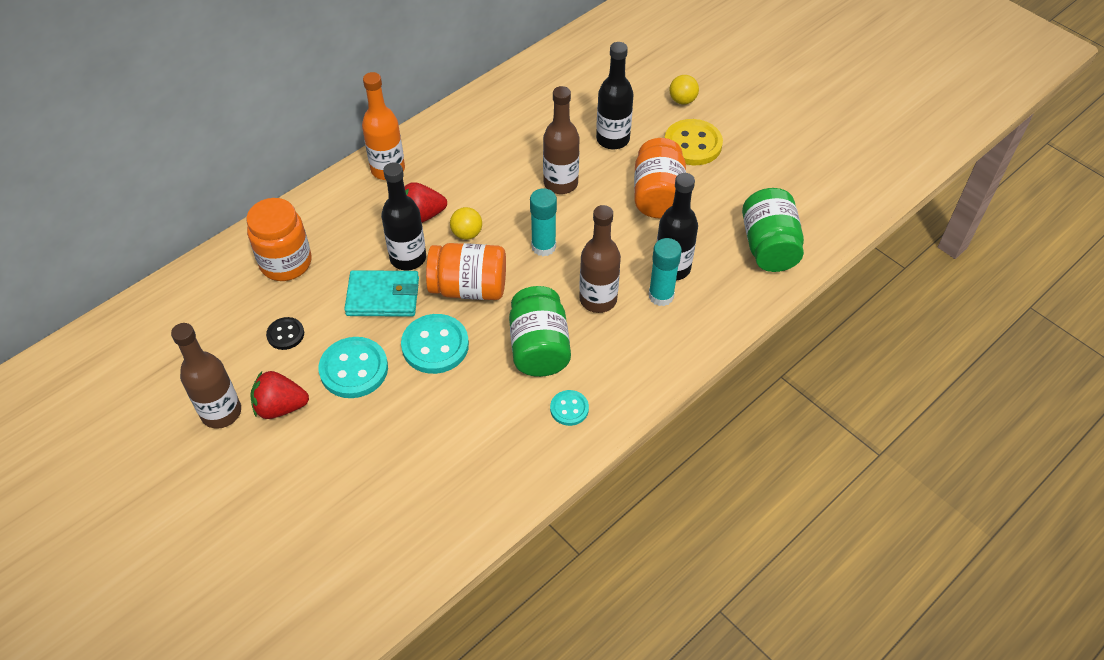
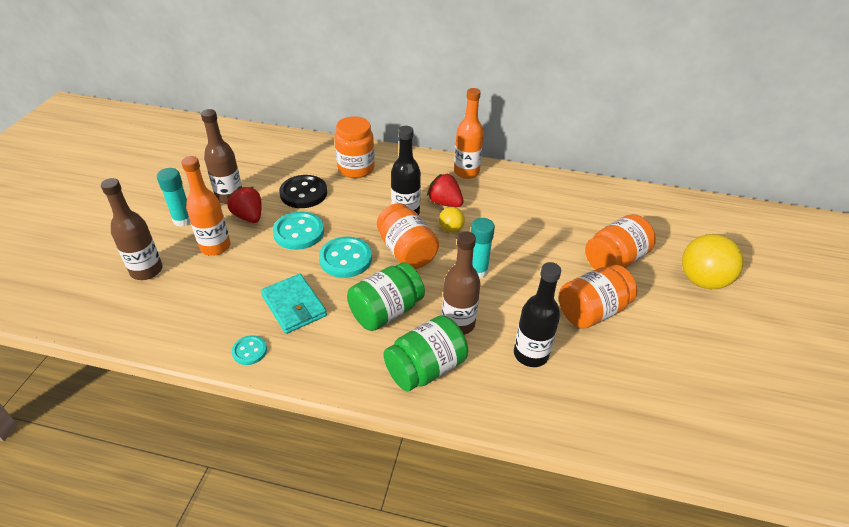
camera: 55 degrees right, 10 degrees down
(285, 334) = (303, 193): black button -> black button, size x1.80
(308, 462) = (215, 247): none -> orange bottle
(383, 296) = (365, 217): turquoise wallet -> turquoise wallet (294, 306)
(560, 183) = (542, 252): brown bottle -> brown bottle (146, 270)
(569, 409) = (344, 355): turquoise button -> turquoise button (249, 351)
(612, 139) = (614, 260): black bottle -> orange jar
(661, 296) = (496, 360): turquoise glue stick -> turquoise glue stick (183, 220)
(682, 100) = (702, 280): yellow ball -> yellow ball, size x1.95
(692, 144) = (667, 308): yellow button -> none
(769, 246) = (621, 412): green jar -> green jar (425, 368)

